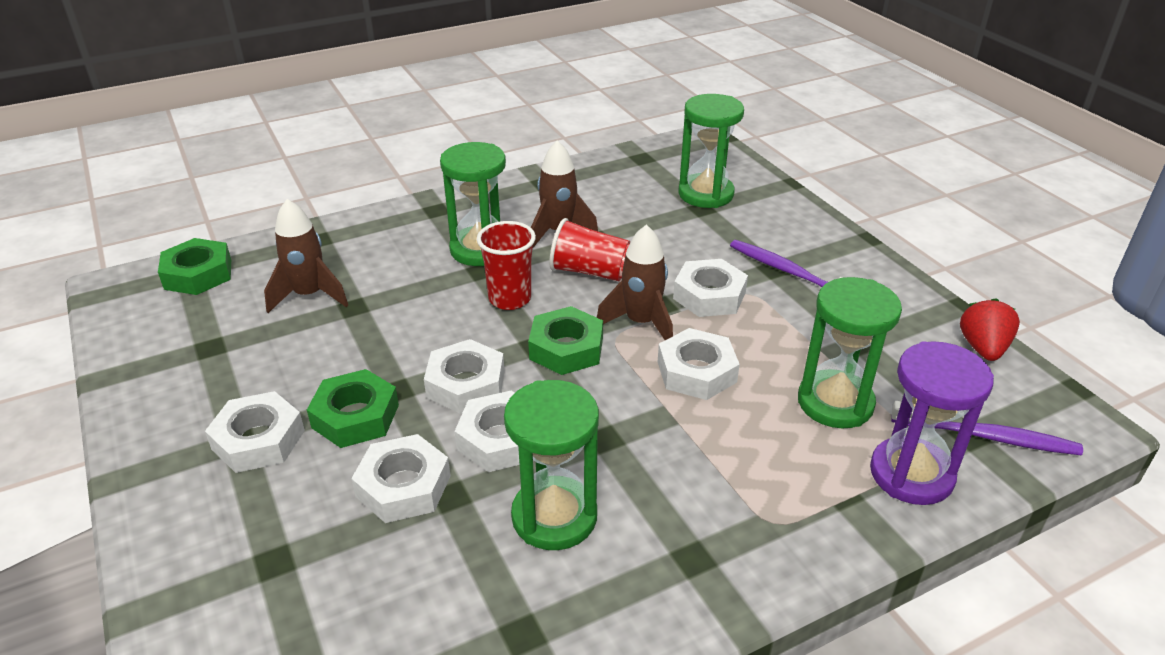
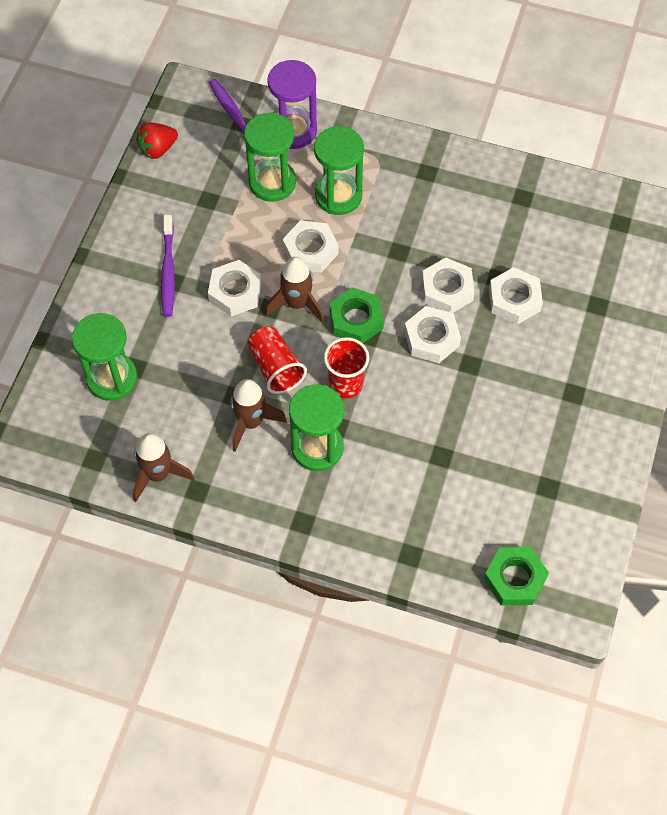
camera: 135 degrees left, 25 degrees up
(258, 440) = (563, 385): white nut -> none
(309, 295) = (459, 490): brown rocket -> brown rocket (158, 474)
(355, 416) = (504, 362): green nut -> none
(554, 516) = (463, 232): green hourglass -> green hourglass (338, 196)

